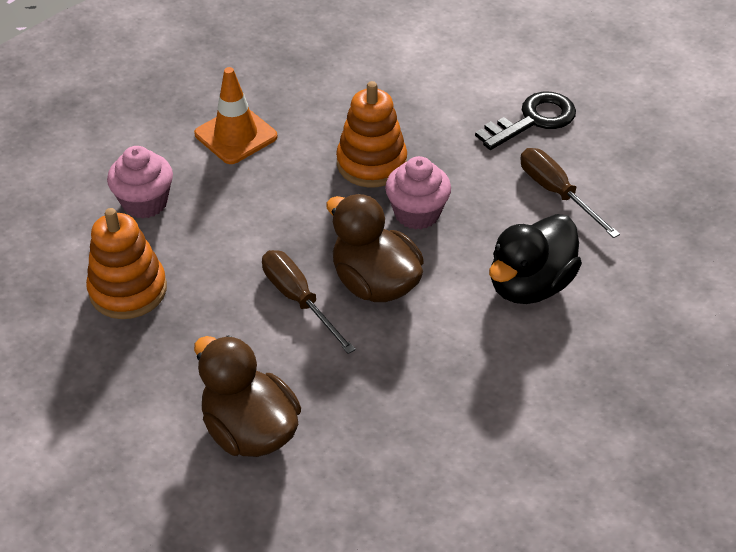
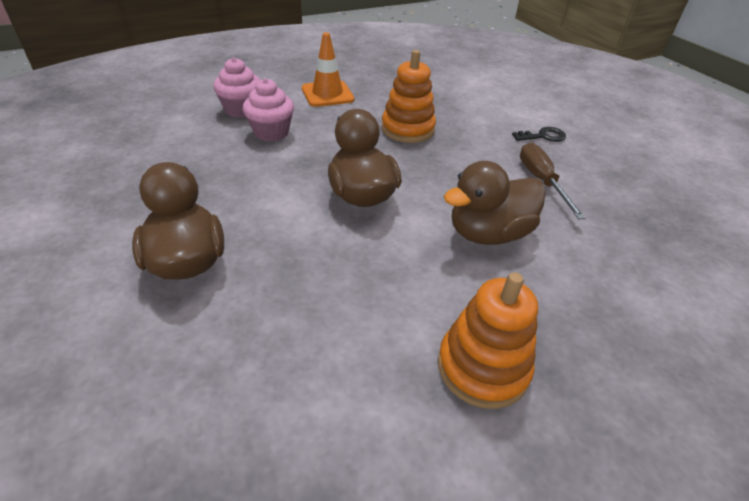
camera: 20 degrees right, 5 degrees down
(128, 290) = (187, 149): orange stacking toy -> orange stacking toy (482, 367)
(298, 300) = (297, 188): brown screwdriver -> none
(417, 213) = (422, 164): pink cupcake -> pink cupcake (271, 132)
(529, 285) = (488, 233): black duck -> brown duck
(533, 120) = (543, 136): black key -> black key, size x0.63

